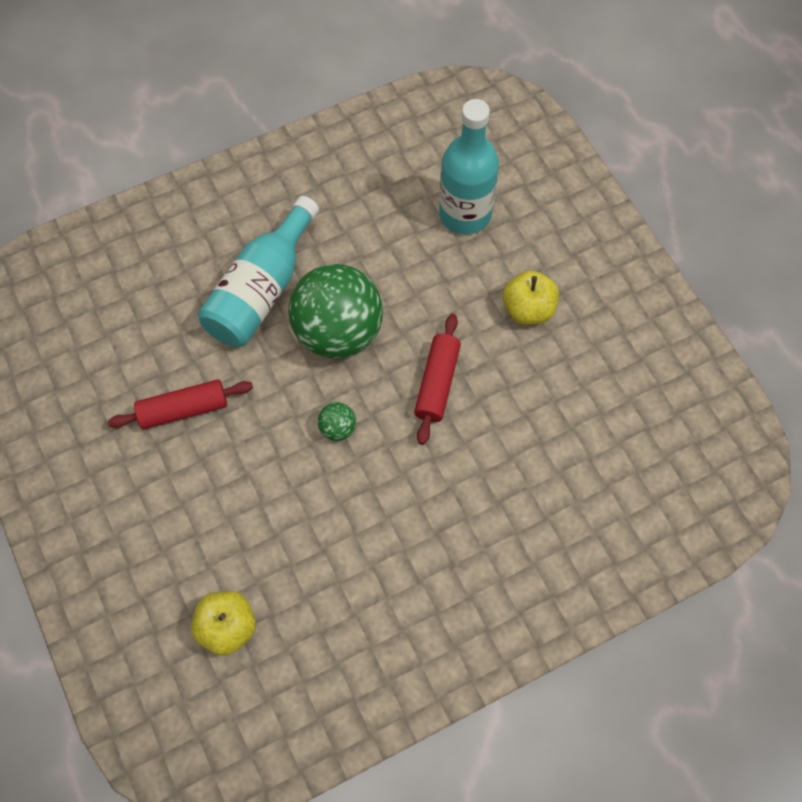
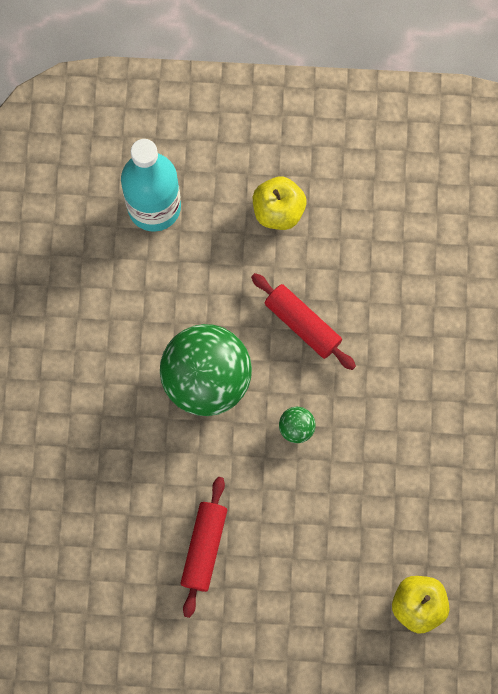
camera: 60 degrees left, 10 degrees up
(261, 290) = (126, 423): turquoise bottle -> none

